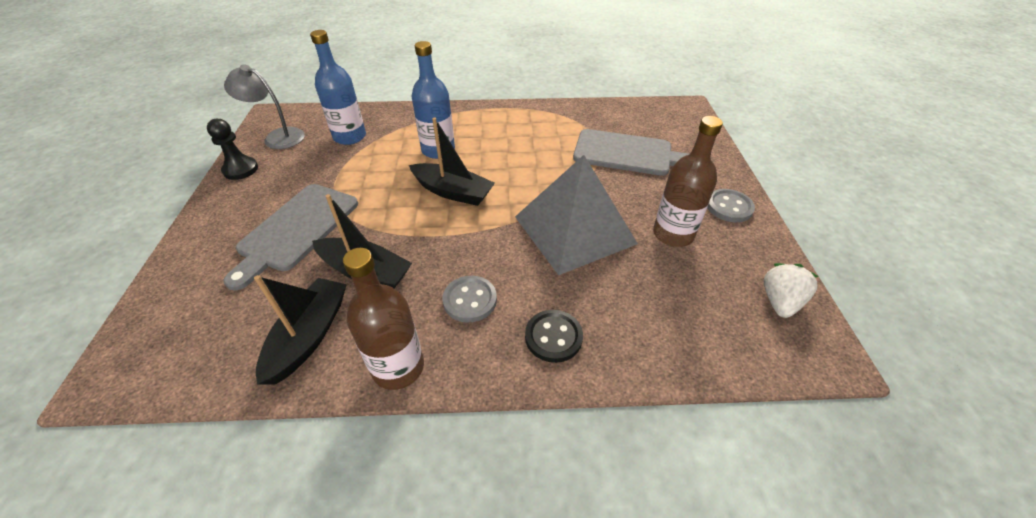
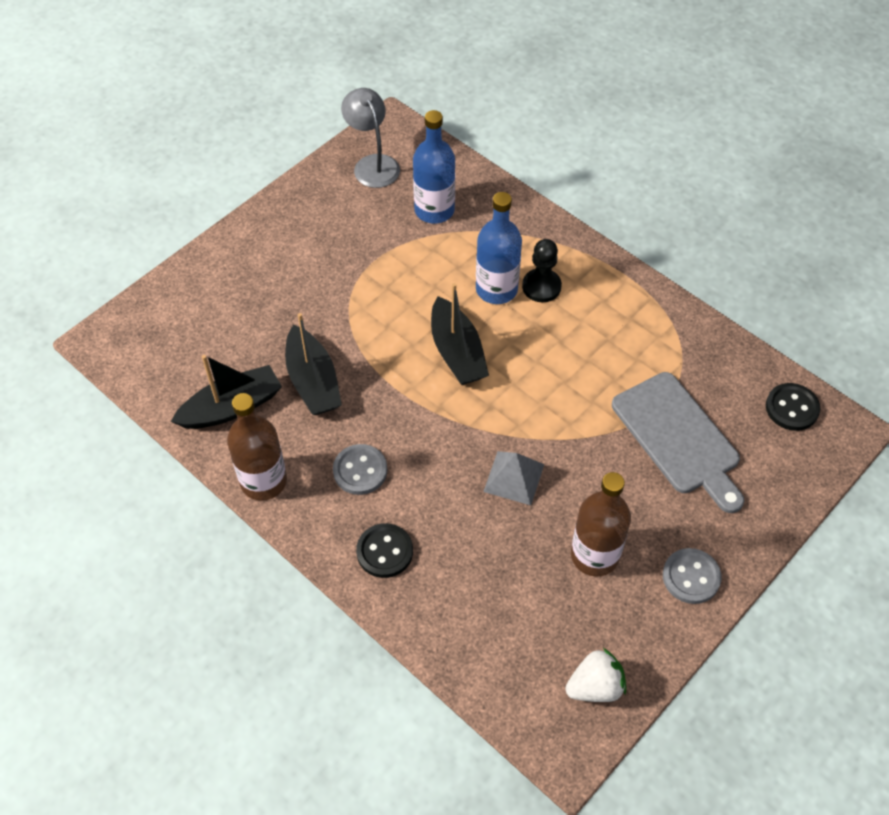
camera: 45 degrees right, 10 degrees up
(240, 169) = (311, 189): black pawn -> black pawn (541, 287)
(296, 230) = (299, 296): grey cutting board -> none
(574, 230) = (514, 478): grey pyramid -> grey pyramid, size x0.47
(655, 112) = (792, 408): none -> black button

